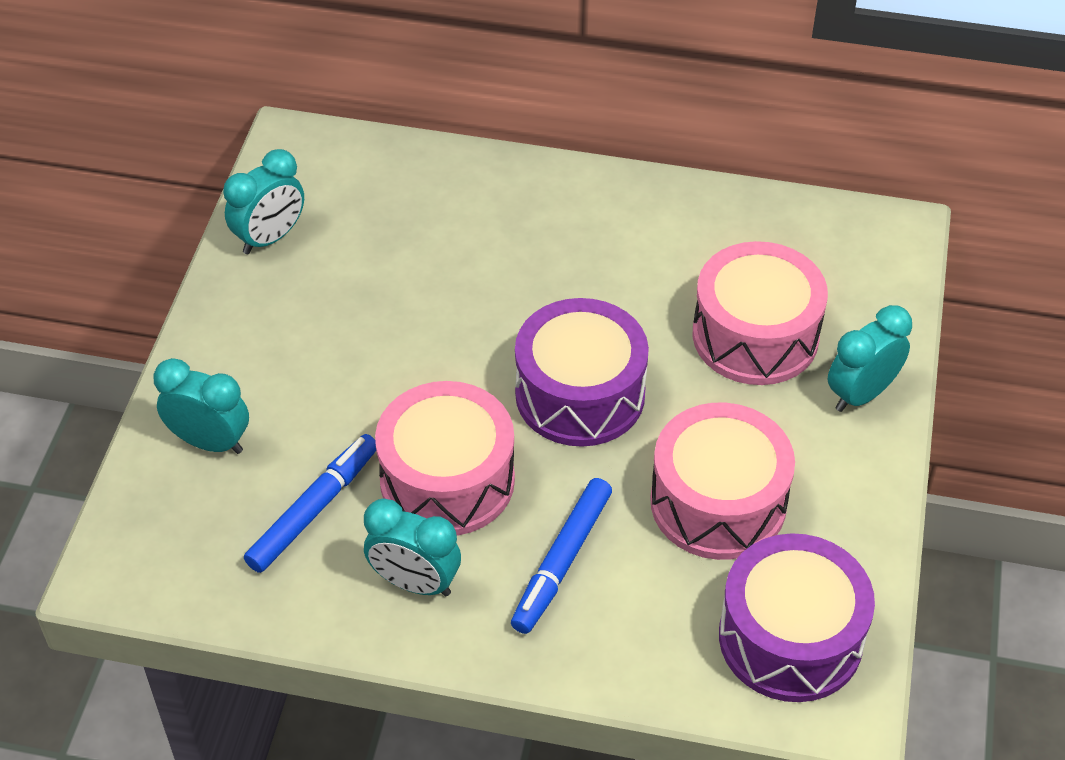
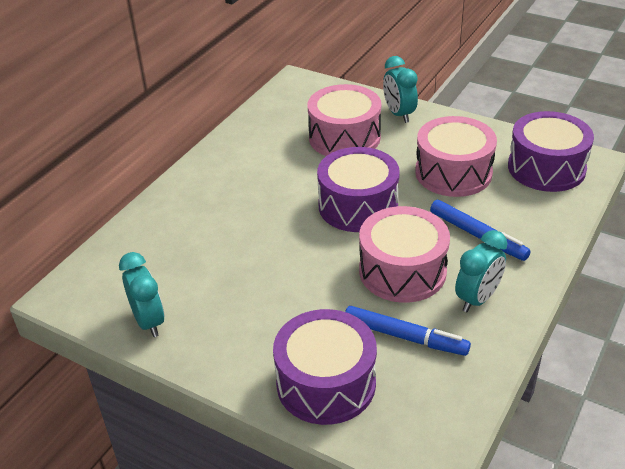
camera: 70 degrees left, 10 degrees down
(210, 442) = (326, 383): turquoise clock -> purple drum
(314, 509) = (405, 337): blue marker -> blue marker turned 150 degrees clockwise

